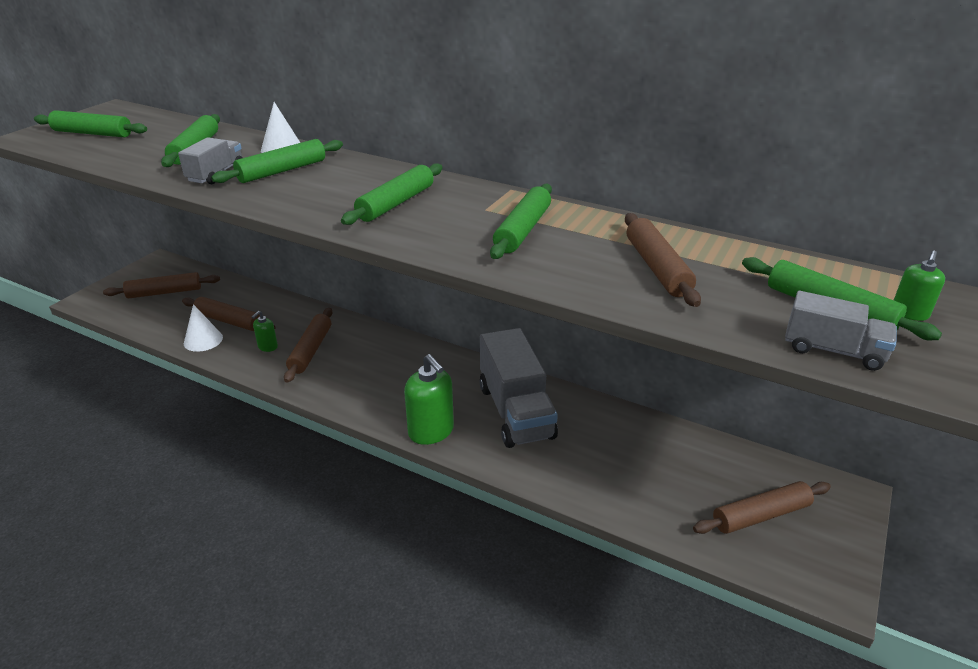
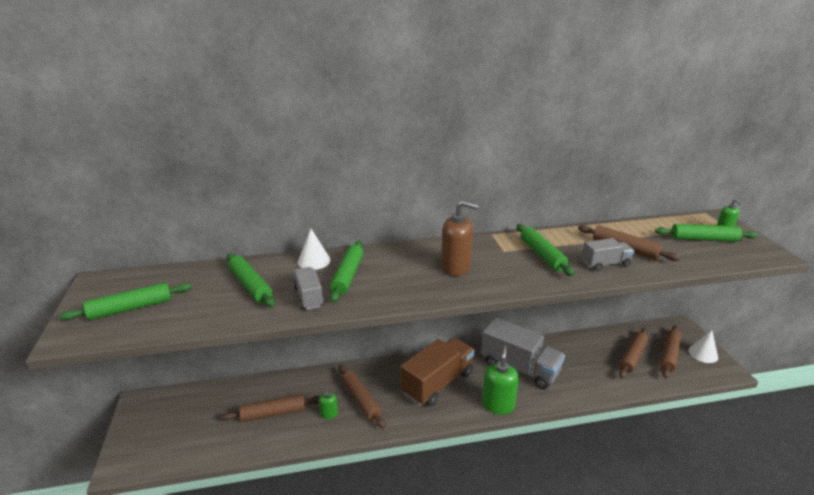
camera: 40 degrees left, 5 degrees down
(164, 292) = (185, 421): brown rolling pin -> brown rolling pin (632, 356)
(203, 340) = (275, 437): white cone -> white cone (703, 353)
(396, 203) = (456, 267): green rolling pin -> brown soap dispenser
(402, 376) = (438, 383): none -> brown truck
(431, 431) = (498, 405): green soap dispenser -> green soap dispenser turned 90 degrees counterclockwise
(833, 350) = (735, 257): grey truck -> grey truck (605, 264)

